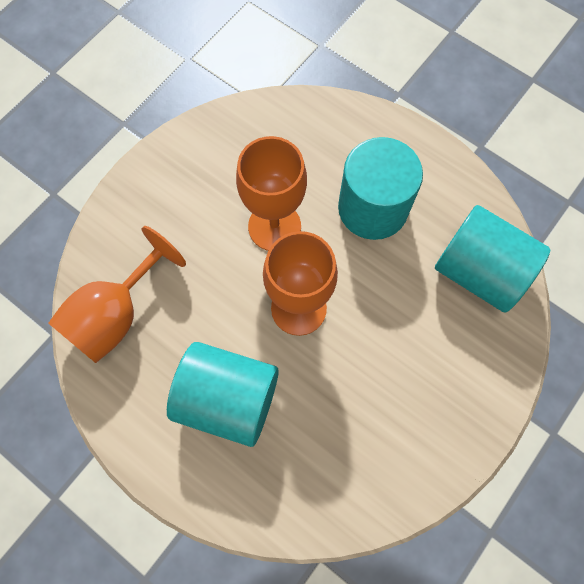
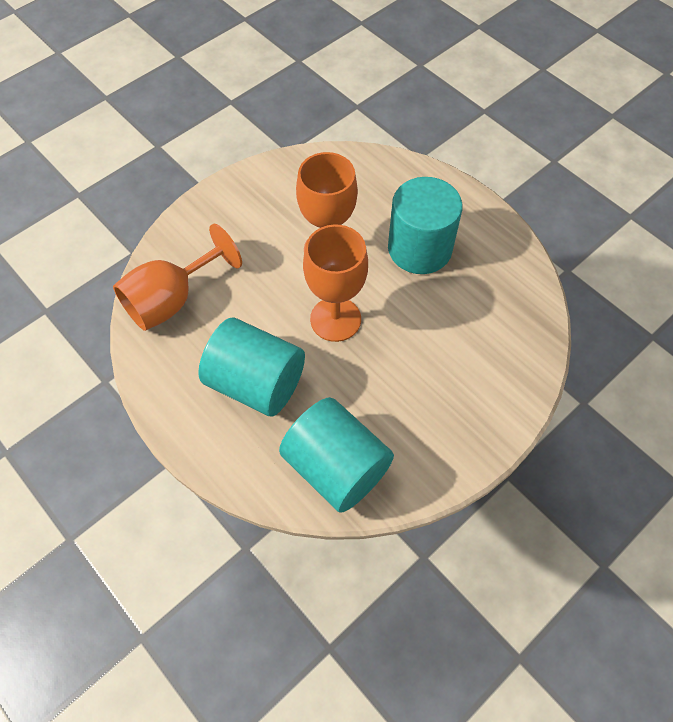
camera: 10 degrees right, 10 degrees down
(479, 271) = (508, 314): turquoise cylinder -> turquoise cylinder (336, 467)

